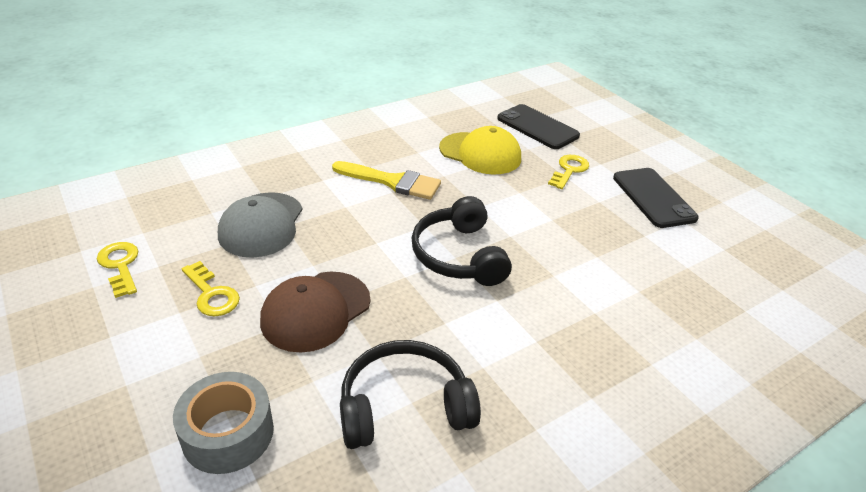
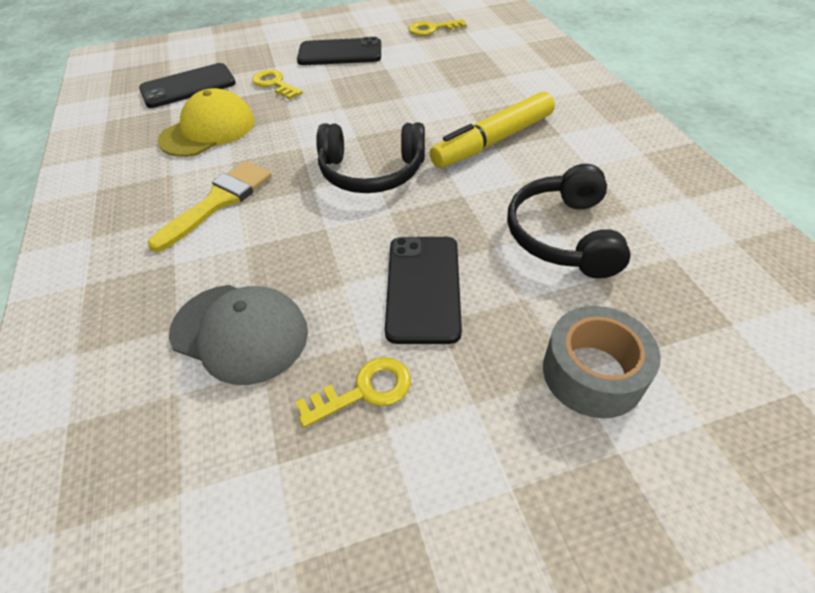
camera: 70 degrees left, 10 degrees up
(120, 265) = (255, 522): yellow key -> yellow key (432, 29)
(316, 311) = (423, 288): brown cap -> black phone
(547, 336) = (493, 141): none -> yellow marker

